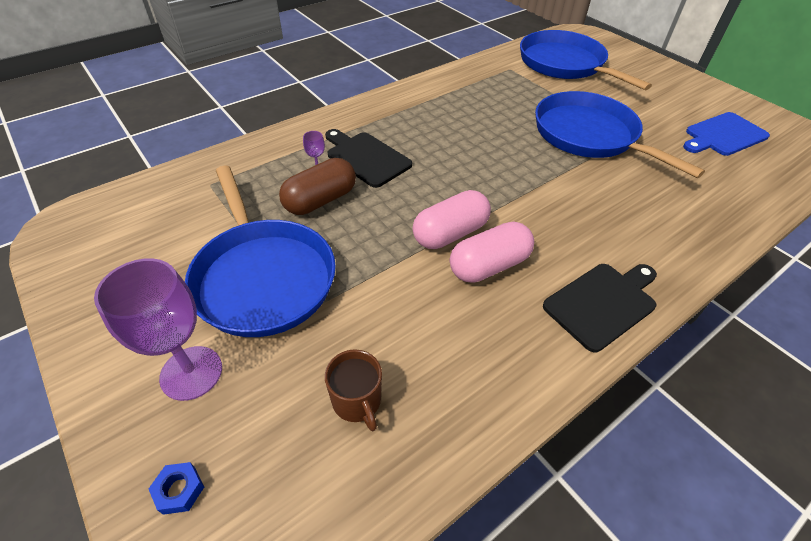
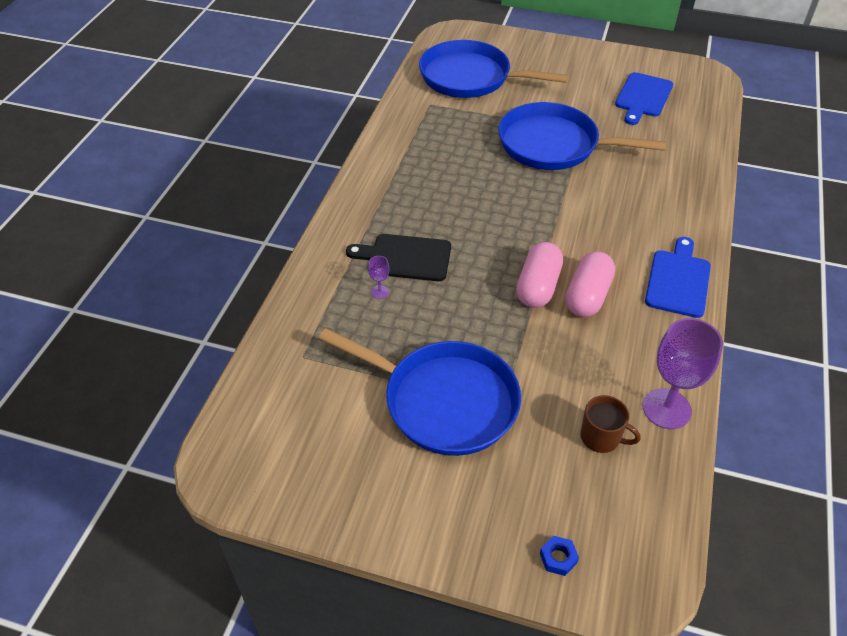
camera: 35 degrees left, 0 degrees up
(191, 373) = (478, 494): purple goblet -> purple goblet (666, 409)
(320, 200) = (413, 316): brown capsule -> none
(602, 303) = (678, 280): black cutting board -> blue cutting board

